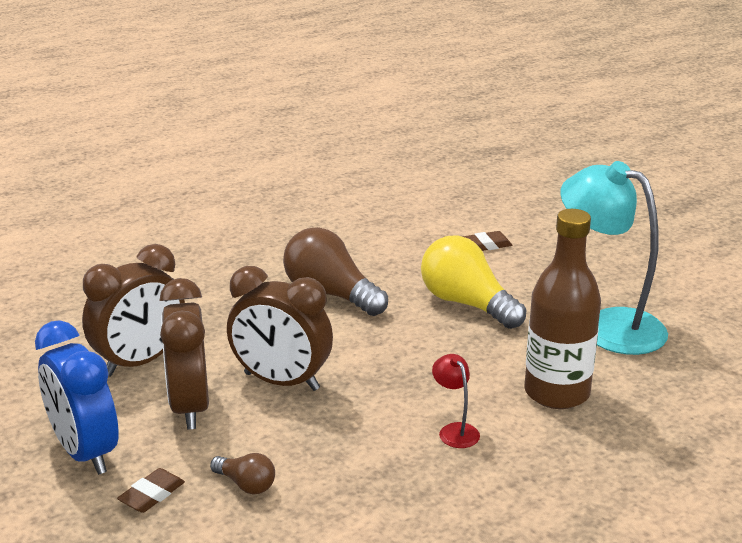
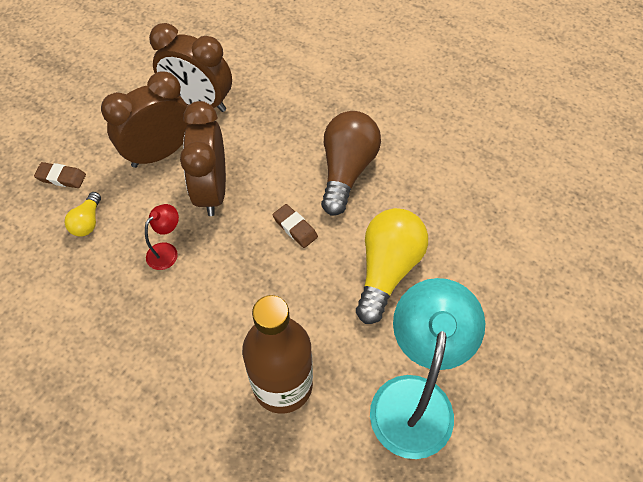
camera: 65 degrees right, 30 degrees up
(85, 452) = (91, 124): blue clock -> none
(246, 484) = (88, 222): brown light bulb -> yellow light bulb
(455, 430) = (197, 325): red lamp -> red lamp (167, 251)
(486, 245) = (499, 250): brown eraser -> brown eraser (295, 228)

